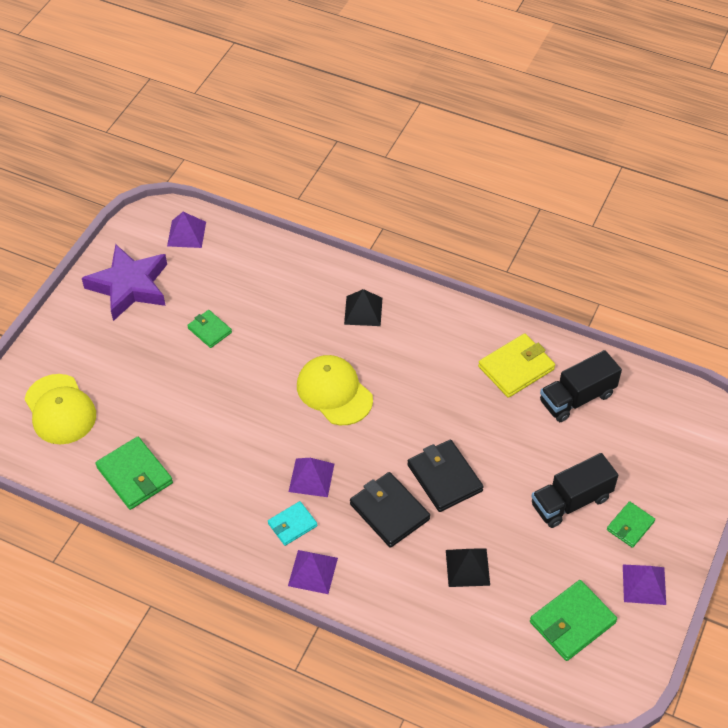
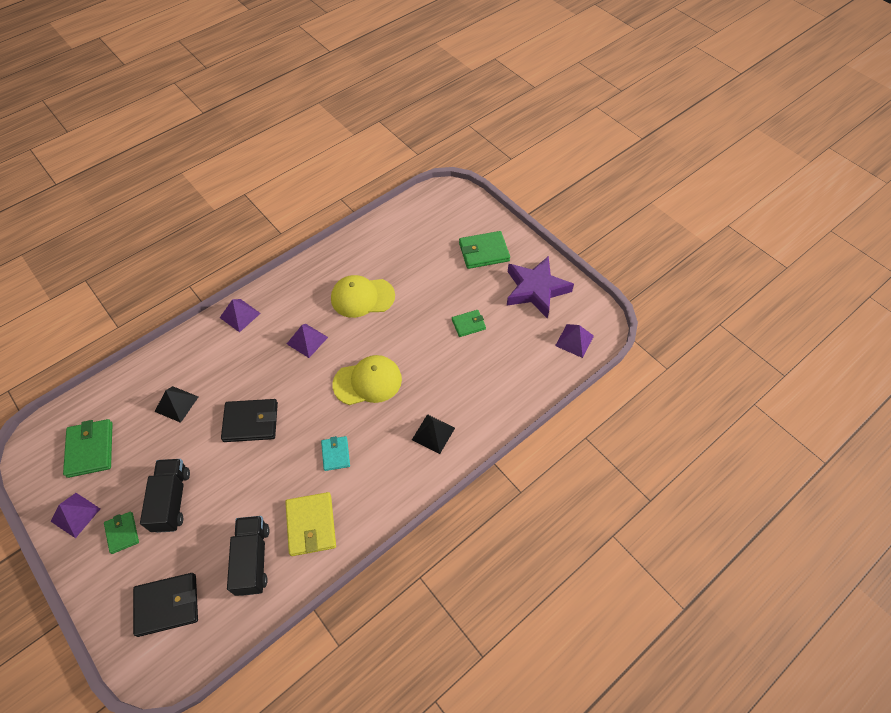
camera: 115 degrees right, 5 degrees up
(60, 410) = (446, 225): yellow cap -> yellow cap (362, 297)
(134, 475) = (371, 248): green wallet -> green wallet (484, 252)
(292, 525) = (280, 316): turquoise wallet -> turquoise wallet (336, 454)
(389, 511) = (250, 375): black wallet -> black wallet (167, 605)

